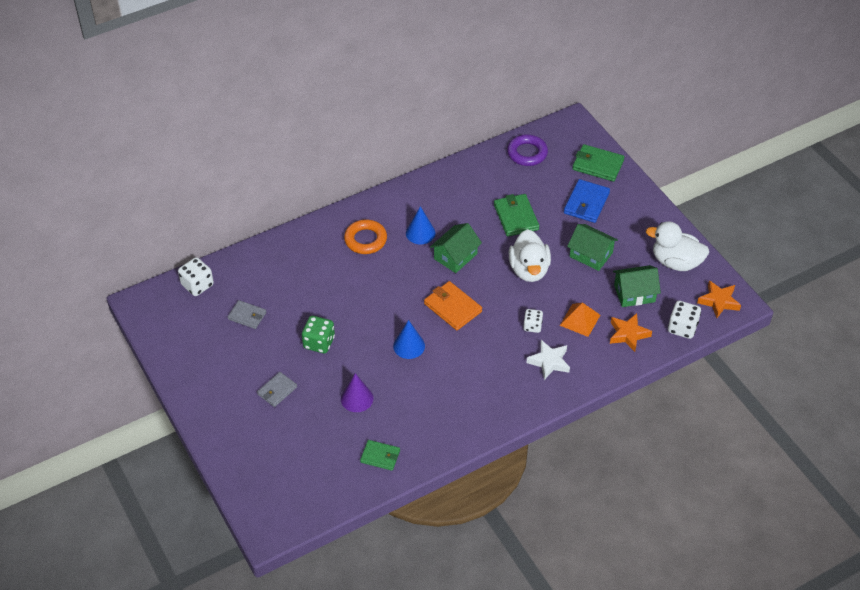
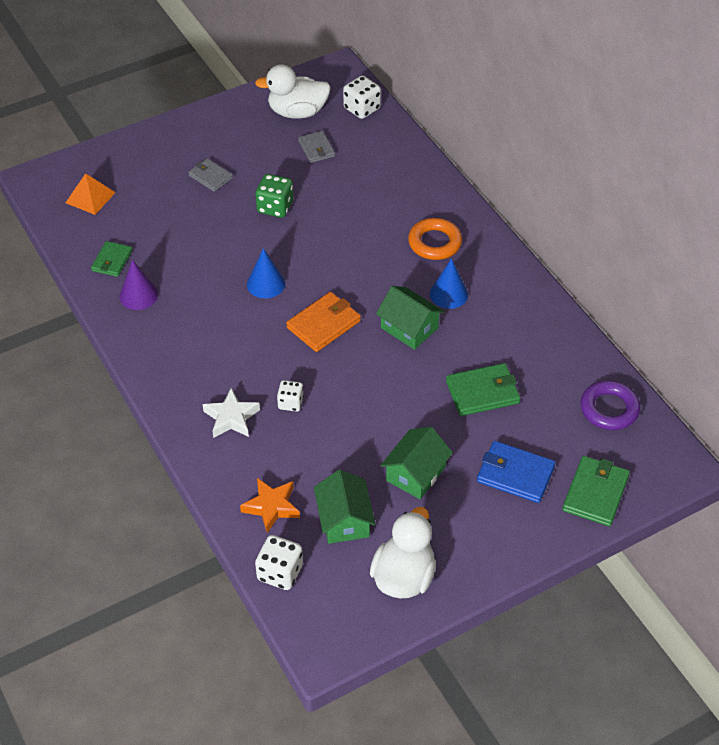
camera: 90 degrees right, 0 degrees up
(247, 316) = (316, 149): grey wallet -> grey wallet turned 45 degrees counterclockwise
(357, 398) = (193, 240): purple cone -> purple cone (138, 295)
(529, 270) = (387, 403): white duck -> white duck (297, 112)
(580, 320) = (299, 454): orange pyramid -> orange pyramid (90, 197)
(719, 301) = (327, 625): orange star -> none

